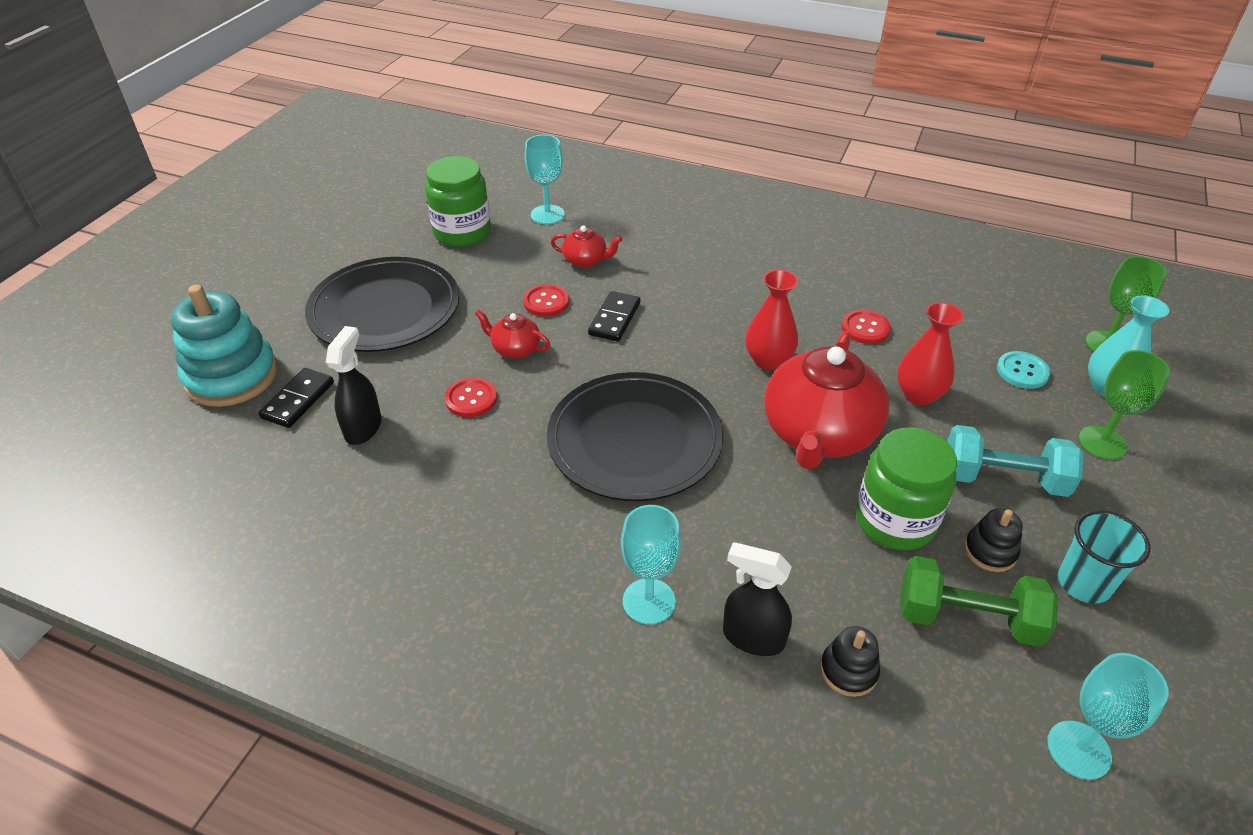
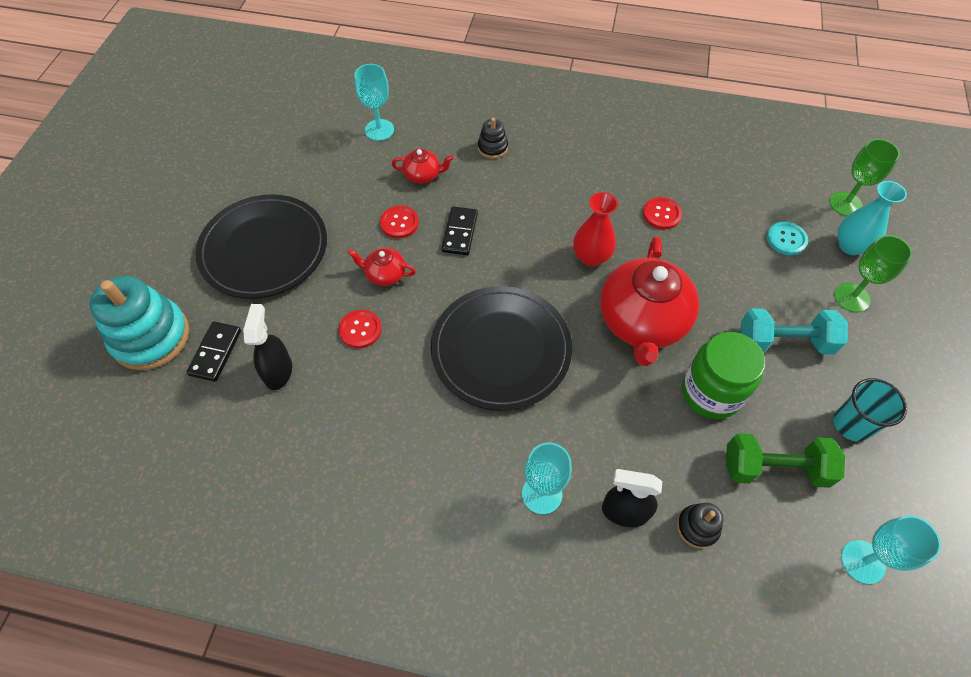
camera: 10 degrees left, 15 degrees up
(462, 232) = (310, 158): green jar -> none
(918, 395) = (711, 273): red vase -> none
(990, 551) = (783, 408): black stacking toy -> black stacking toy (492, 147)

